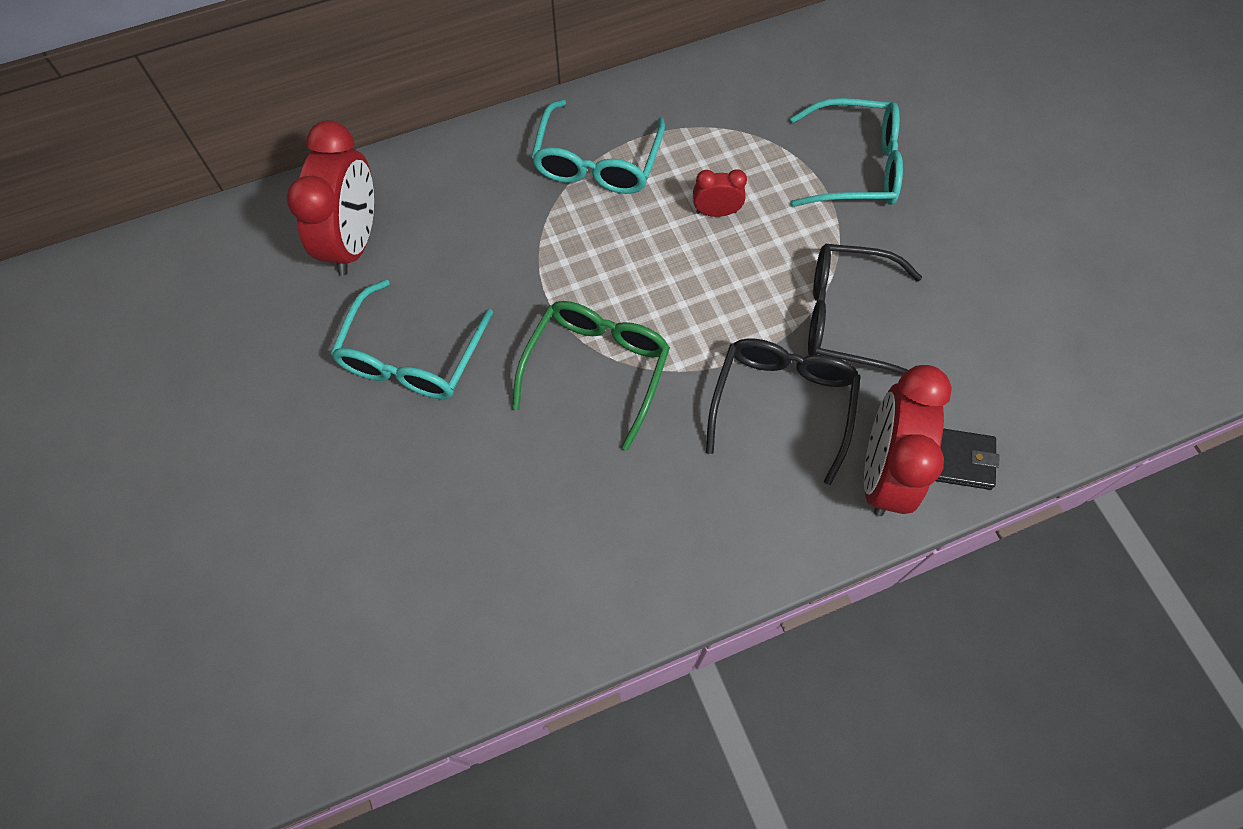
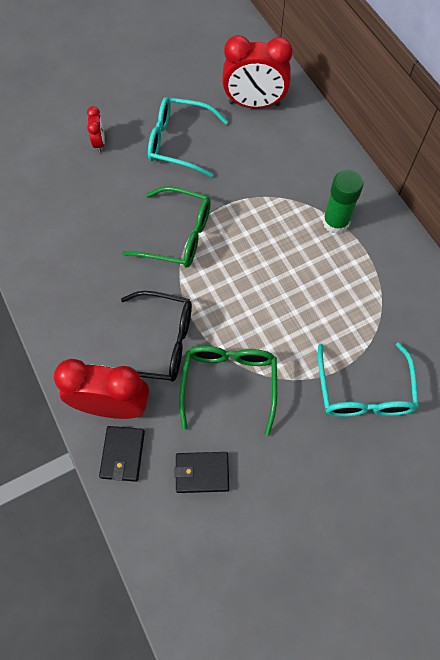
camera: 85 degrees right, 0 degrees up
(597, 162) = (335, 222): turquoise glasses -> green glue stick
(716, 212) = (306, 297): red clock -> red clock (99, 143)
(846, 317) = (229, 383): black glasses -> green glasses
(974, 360) = (202, 473): none -> black wallet

